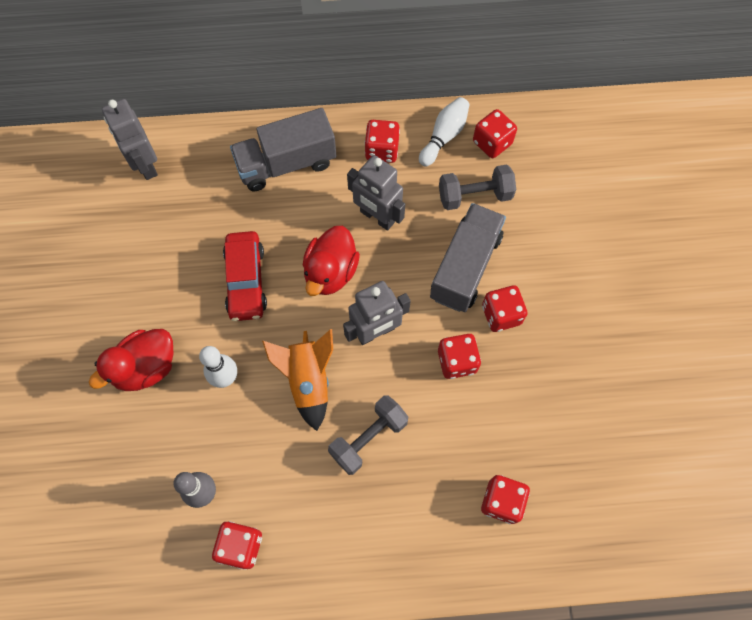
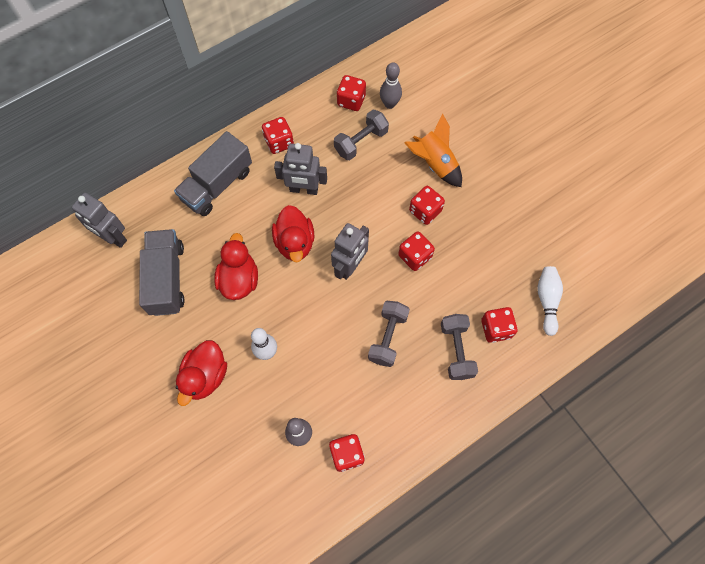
camera: 30 degrees left, 0 degrees up
(246, 281) = (239, 279): red car -> red duck
(308, 380) = (324, 322): orange rocket -> orange rocket (434, 164)
(438, 500) = (456, 350): none -> grey dumbbell
(444, 136) = (316, 112): white bowling pin -> white bowling pin (547, 301)
(465, 267) = (383, 192): grey truck -> grey truck (167, 279)
(534, 168) = (389, 104): none -> grey bowling pin

